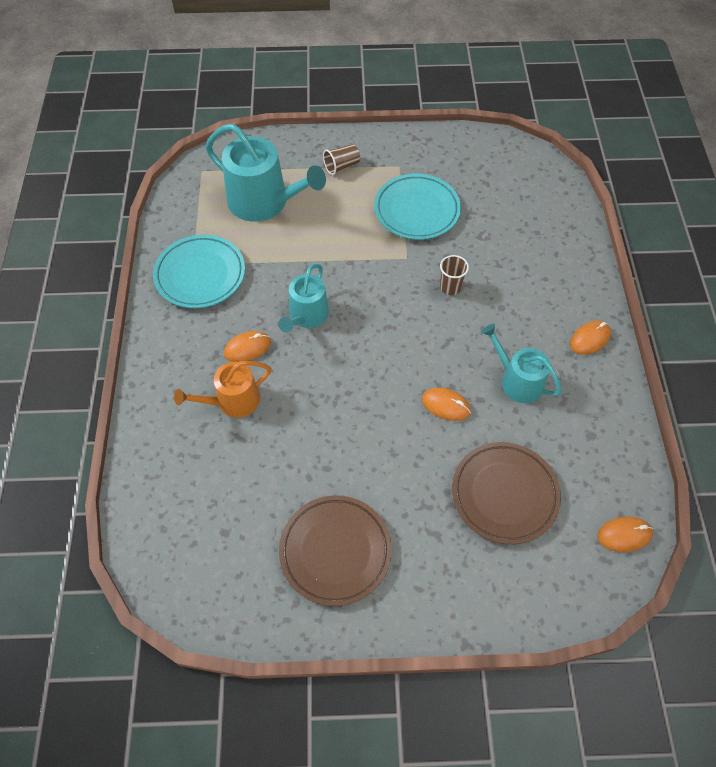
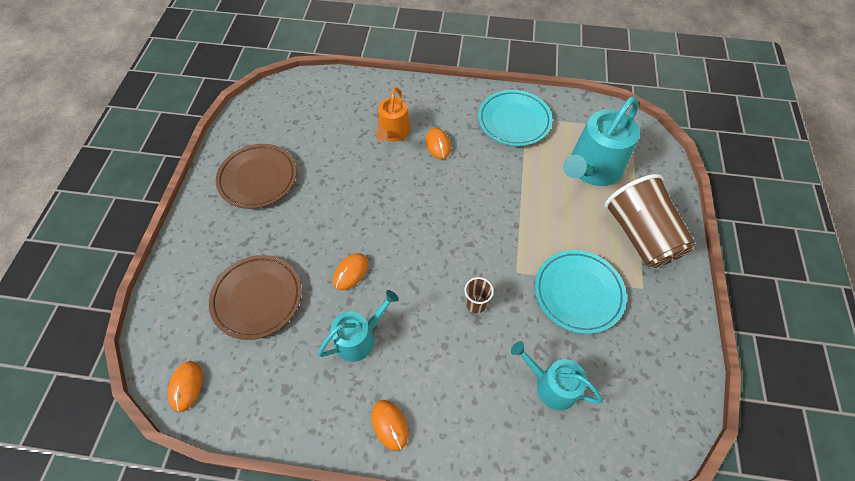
camera: 100 degrees right, 0 degrees up
(233, 401) = (393, 132): orange watering can -> orange watering can turned 150 degrees counterclockwise
(307, 316) = (462, 185): turquoise watering can -> turquoise watering can (551, 385)
(342, 166) = (640, 235): brown cup -> brown cup, size x2.36

